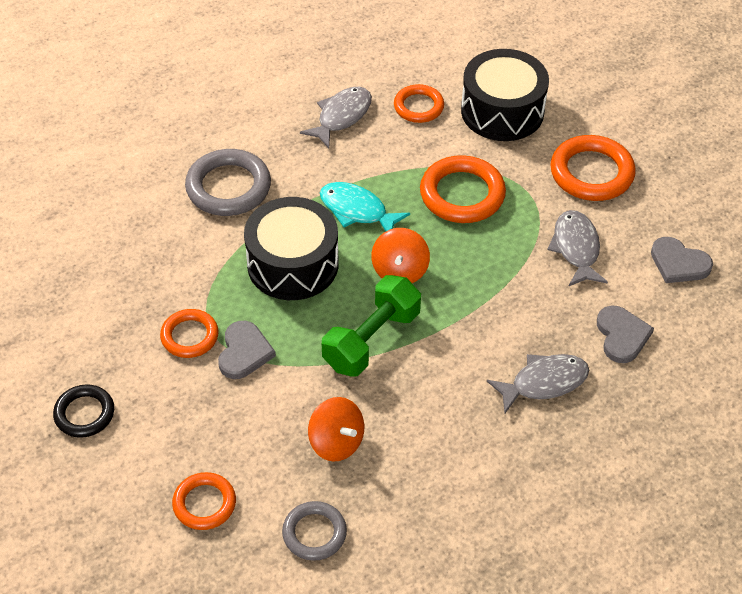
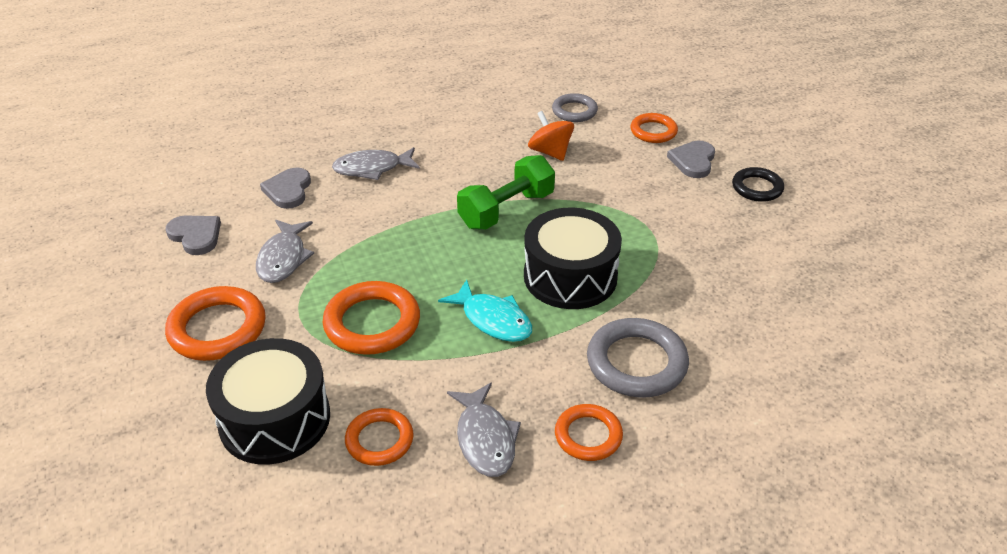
camera: 170 degrees left, 10 degrees down
(189, 336) = (672, 229): orange ring -> orange ring (588, 435)
(244, 352) = (621, 213): grey heart -> grey heart (693, 161)
(341, 116) = (485, 439): grey fish -> grey fish turned 60 degrees counterclockwise
(400, 271) = (464, 259): orange spinning top -> none

